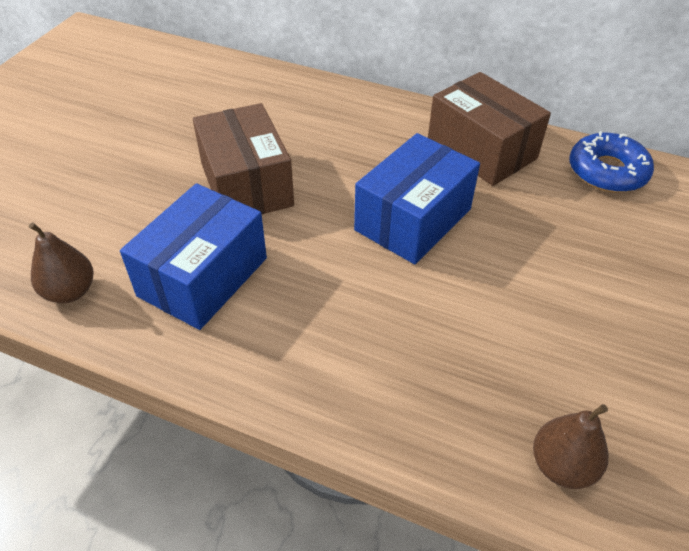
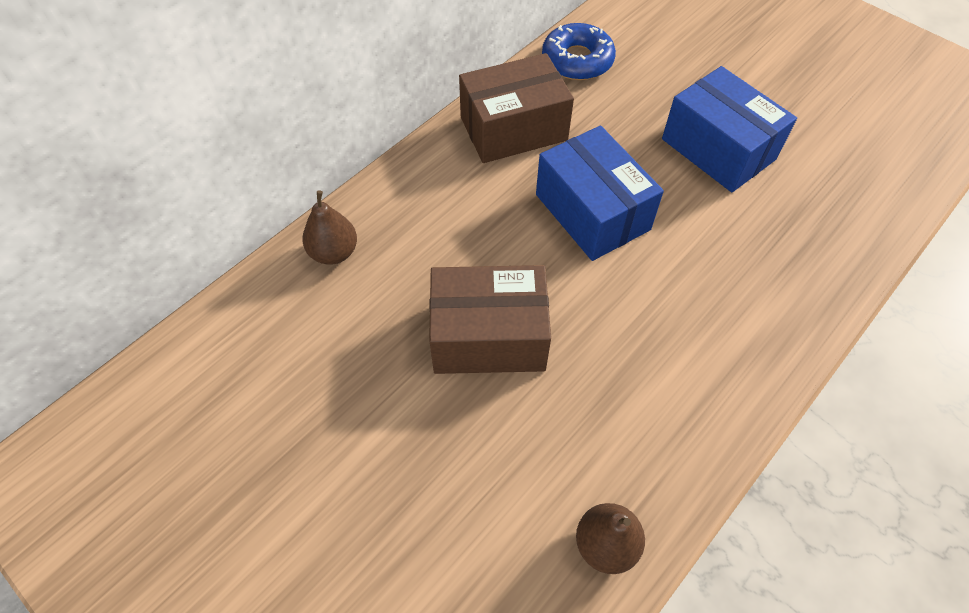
camera: 70 degrees left, 10 degrees up
(203, 277) = (619, 406): blue box -> blue box (718, 149)
(562, 466) = (863, 212): brown pear -> brown pear (334, 252)

